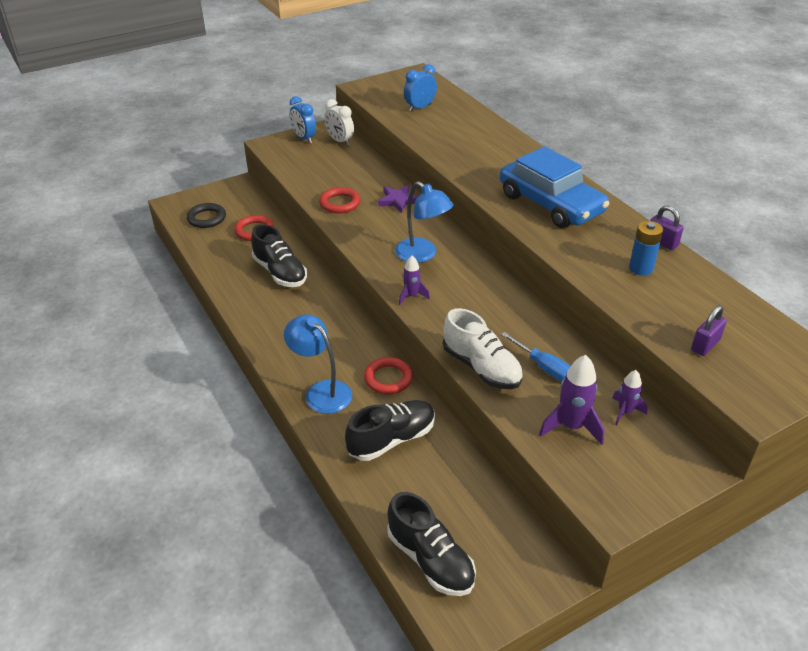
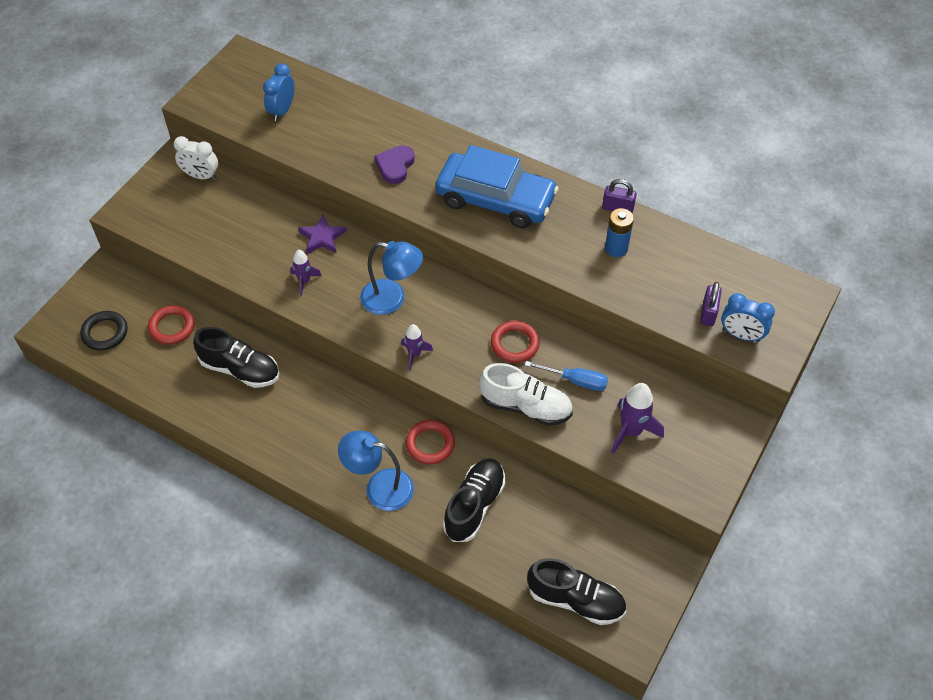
camera: 30 degrees left, 15 degrees up
(304, 138) = (157, 188): blue clock -> blue clock (741, 335)
(340, 203) = (264, 267): red ring -> red ring (514, 344)
(481, 160) = (395, 166): none -> purple heart
(625, 412) = (664, 396): purple rocket -> purple rocket (304, 281)

